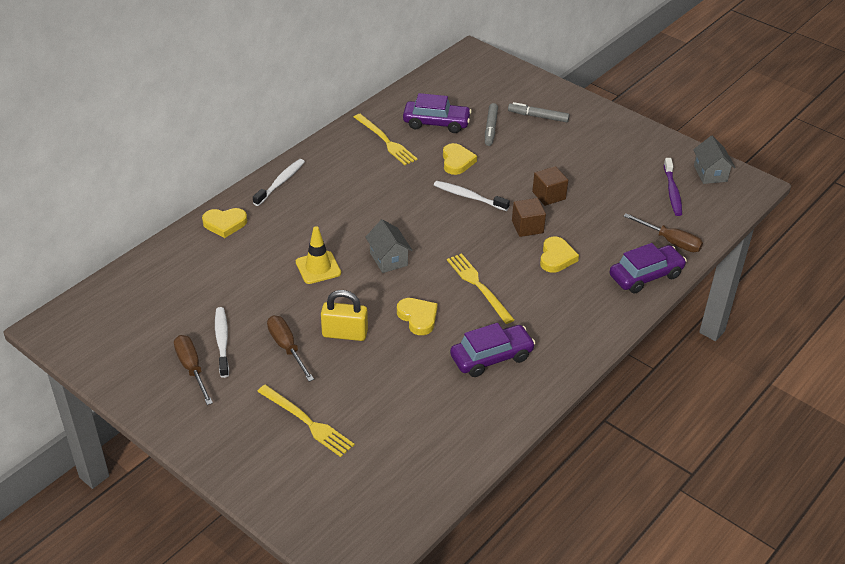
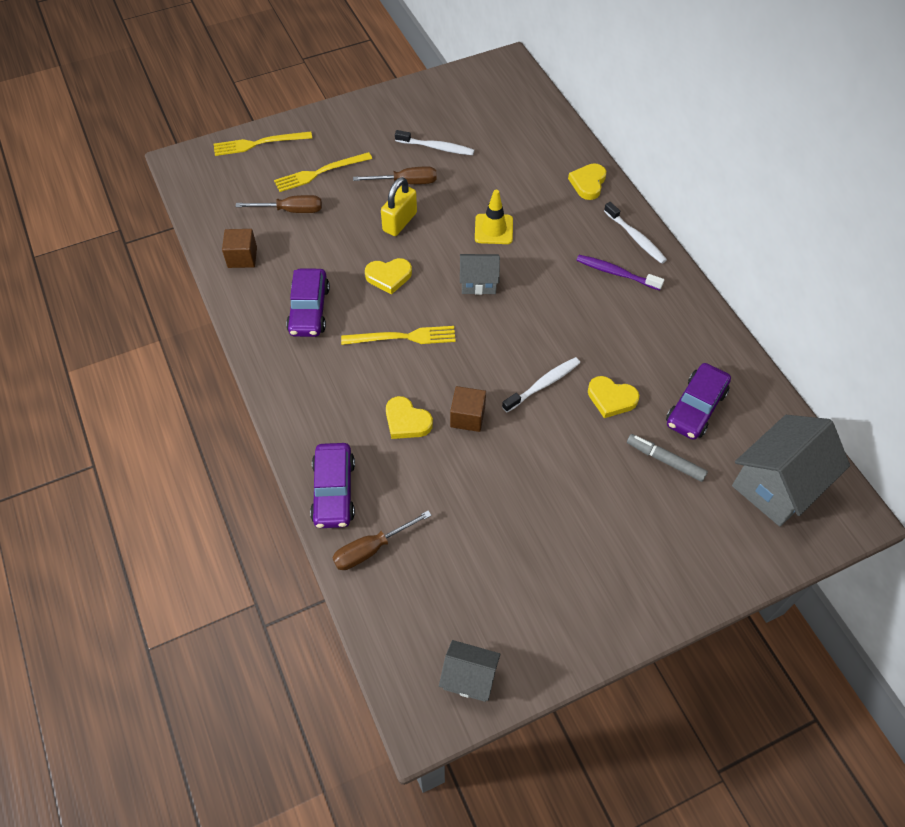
camera: 115 degrees right, 15 degrees up
(192, 368) = (417, 125): brown screwdriver -> brown screwdriver (290, 210)
(386, 141) = (676, 346): yellow fork -> yellow fork (259, 144)
(473, 82) = (777, 485): none -> grey house
(538, 116) = (673, 526): grey marker -> none
(549, 195) = (510, 462): brown cube -> brown cube (242, 257)
(672, 192) = (455, 605): purple toothbrush -> purple toothbrush (616, 273)

